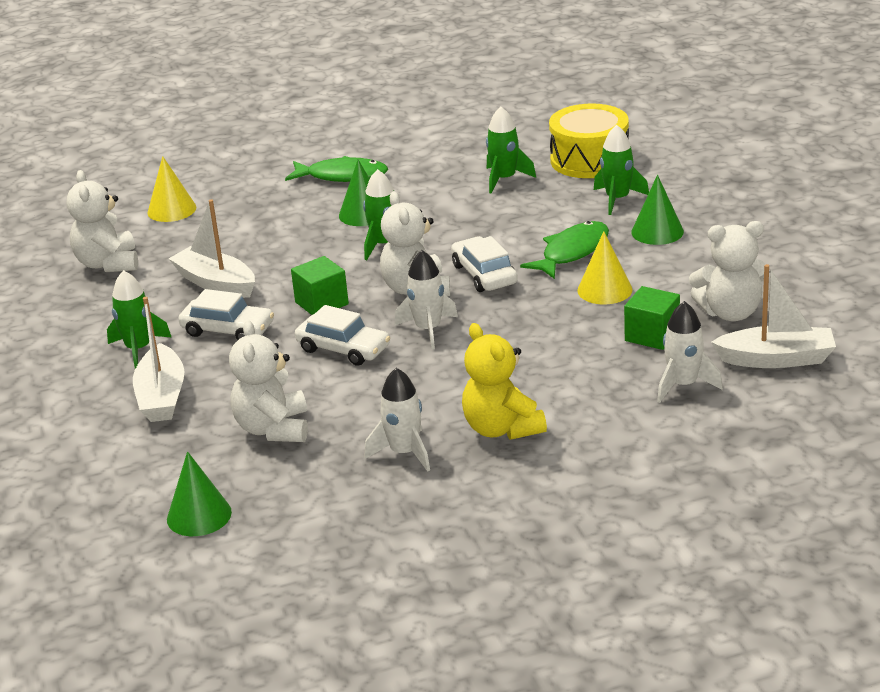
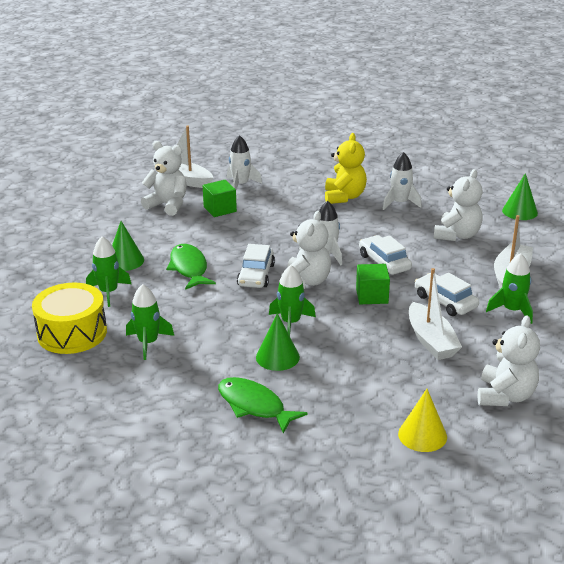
camera: 150 degrees left, 0 degrees up
(572, 252) = (189, 268): green fish -> green fish turned 90 degrees clockwise
(604, 290) = (206, 239): yellow cone -> none

